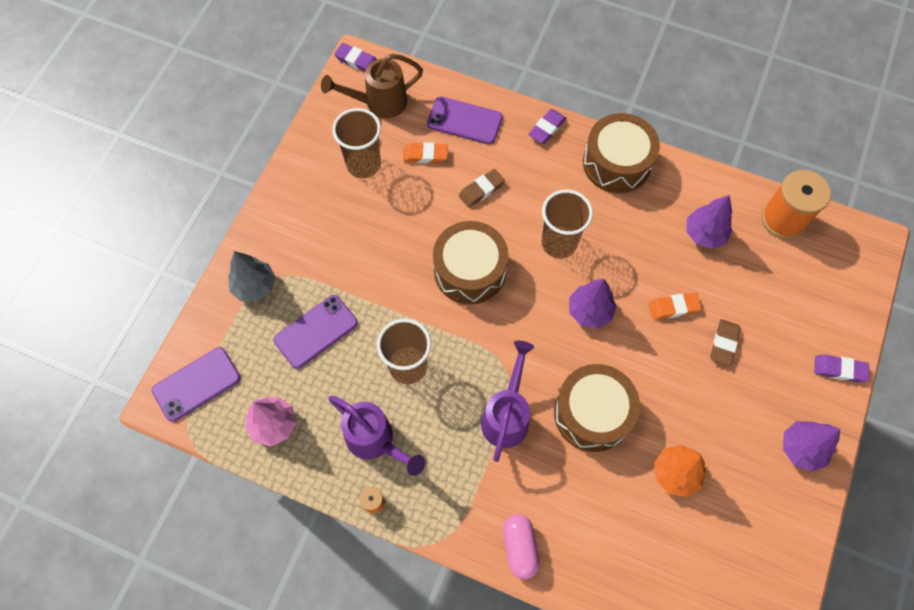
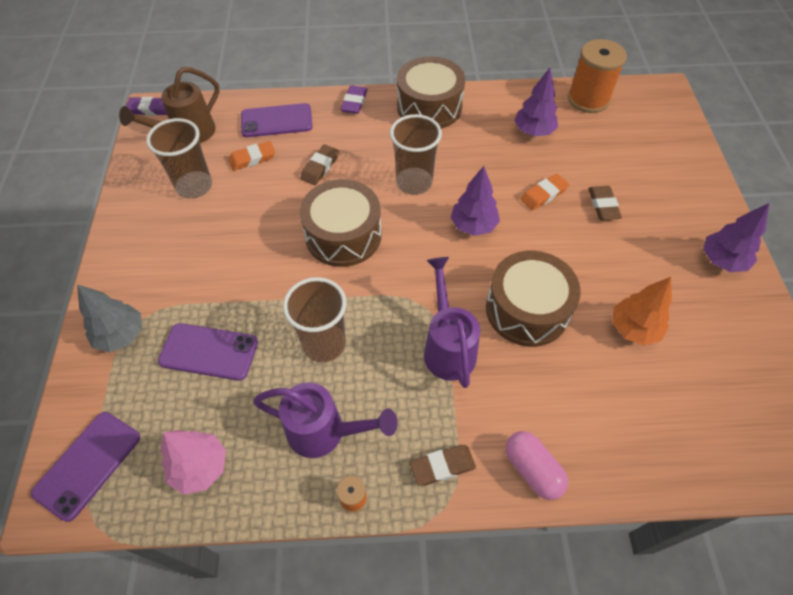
camera: 25 degrees left, 10 degrees down
(316, 331) = (209, 351): purple phone -> purple phone turned 75 degrees clockwise
(451, 511) = (442, 466): none -> brown eraser
(839, 369) = (706, 188): purple eraser -> none

